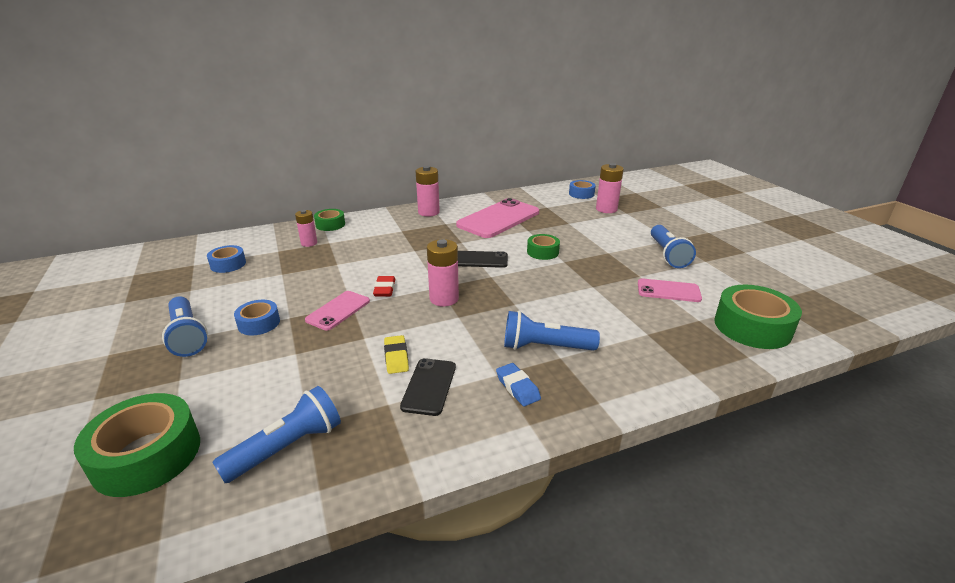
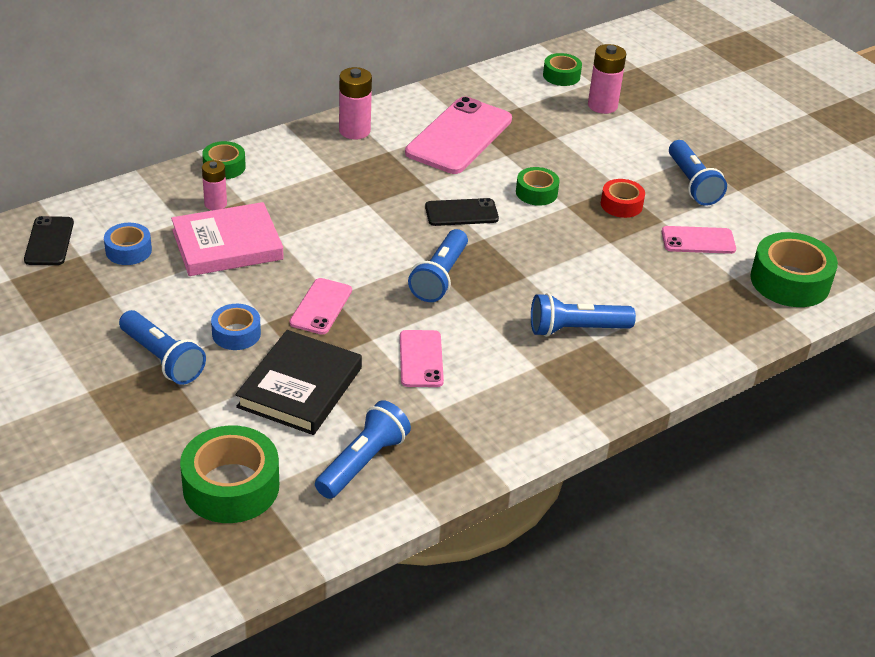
camera: 15 degrees left, 10 degrees up
(278, 370) = (300, 387): none -> black book
(298, 266) = (227, 245): none -> pink book
(384, 289) = (361, 270): red eraser -> none
(396, 357) = (421, 359): yellow eraser -> pink phone
(429, 386) = (471, 387): black phone -> black phone (49, 241)
(444, 299) = (440, 277): pink battery -> blue flashlight
(517, 387) = (561, 378): blue eraser -> none
(581, 194) = (561, 75): blue tape -> green tape
(607, 263) = (621, 204): none -> red tape

